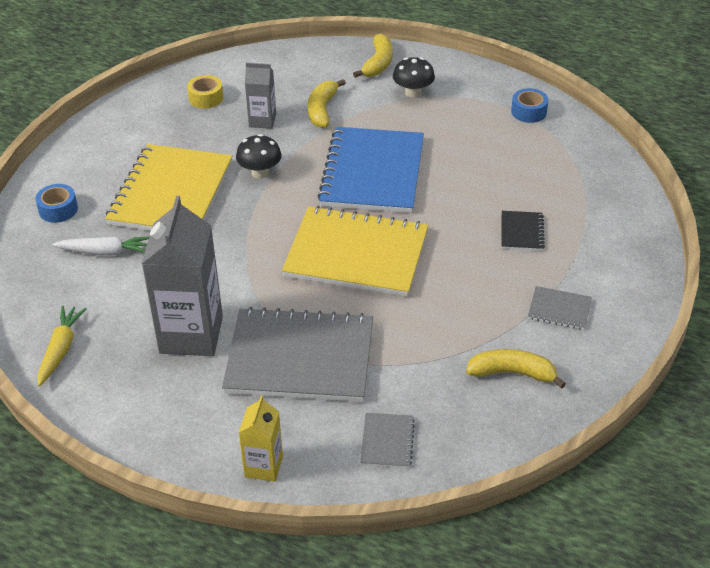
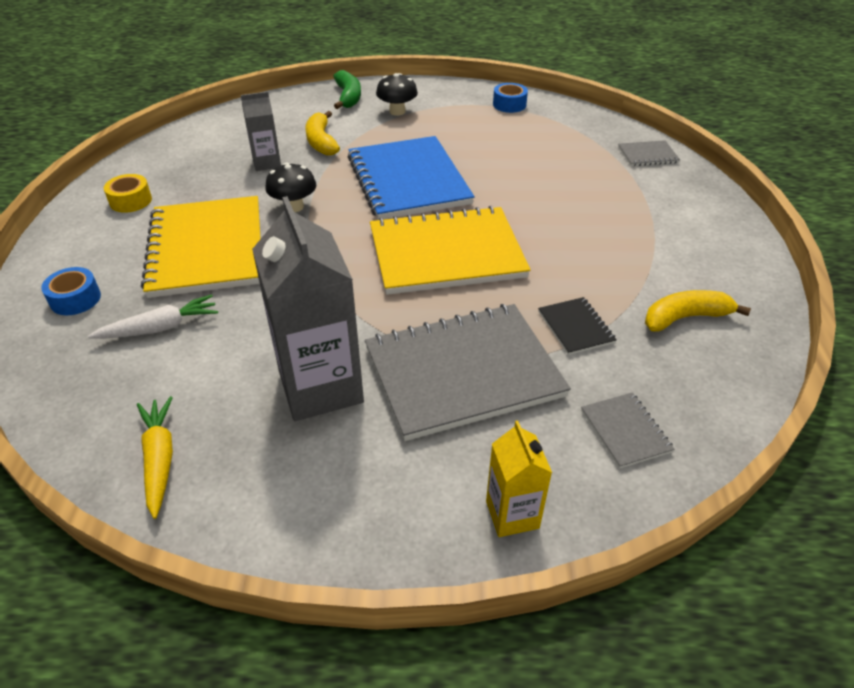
camera: 25 degrees left, 0 degrees up
(206, 98) = (194, 157): yellow tape -> yellow tape (131, 201)
(378, 63) = (348, 97): yellow banana -> green banana
(522, 232) = (584, 194): black notebook -> black notebook (575, 327)
(559, 309) = (674, 248): grey notebook -> grey notebook (647, 155)

